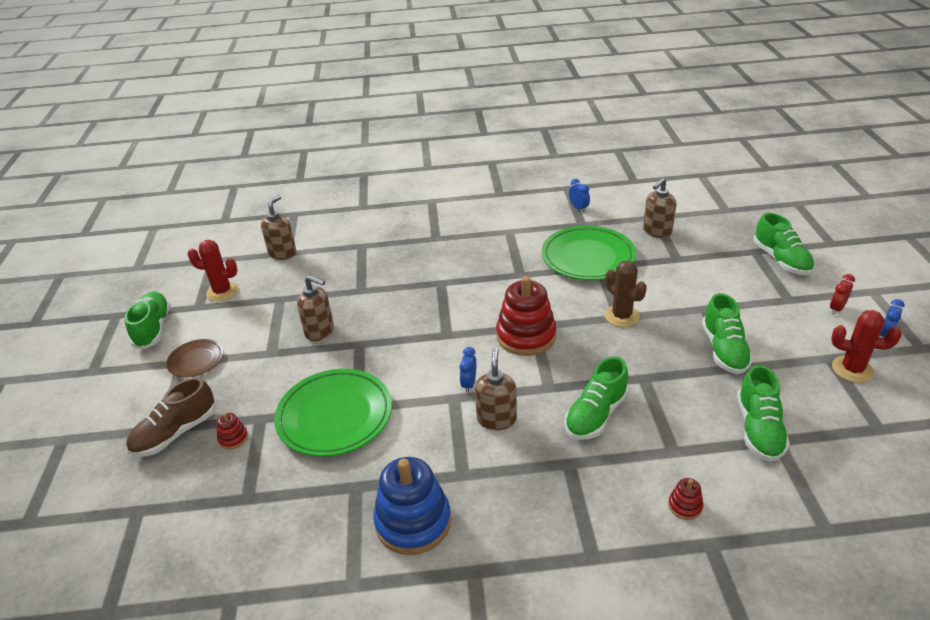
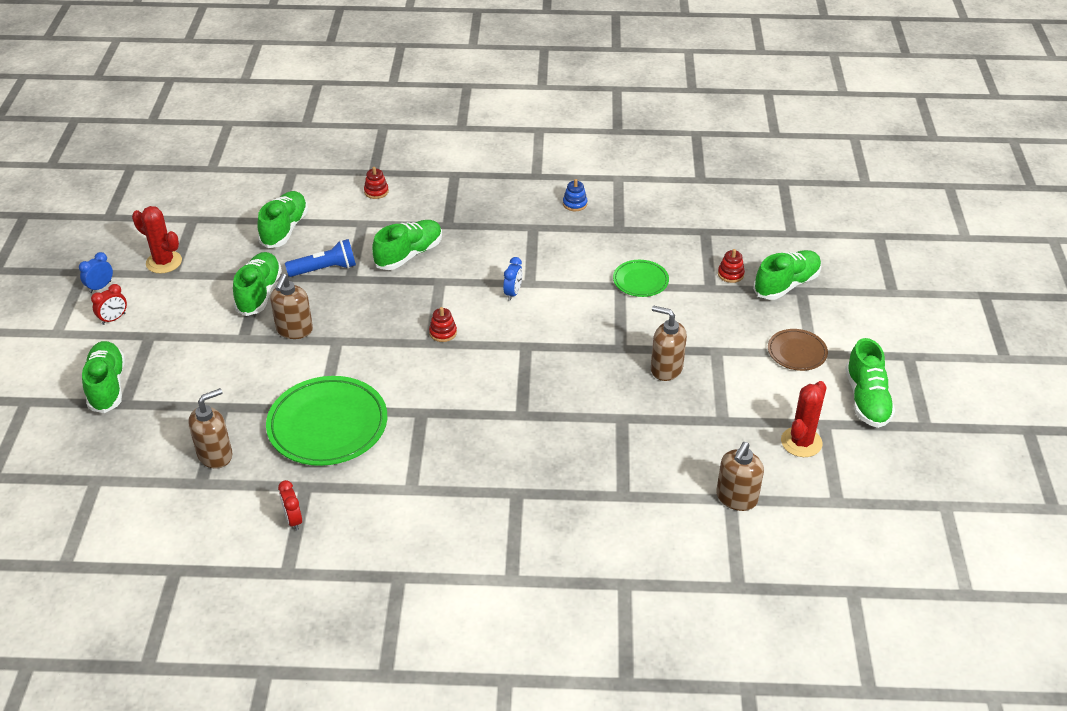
camera: 175 degrees left, 5 degrees up
(175, 433) = (786, 284): brown shoe -> green shoe
(222, 292) = (801, 442): red cactus -> red cactus turned 75 degrees counterclockwise
(335, 416) = (640, 281): green plate -> green plate, size x0.52
(413, 522) = (575, 204): blue stacking toy -> blue stacking toy, size x0.44
(496, 419) = (495, 261): brown soap dispenser -> brown soap dispenser (294, 330)
(526, 336) = (443, 332): red stacking toy -> red stacking toy, size x0.44
(578, 208) = (293, 520): blue clock -> red clock
(621, 316) = (333, 341): brown cactus -> none
(676, 384) = (325, 269): none -> blue flashlight

